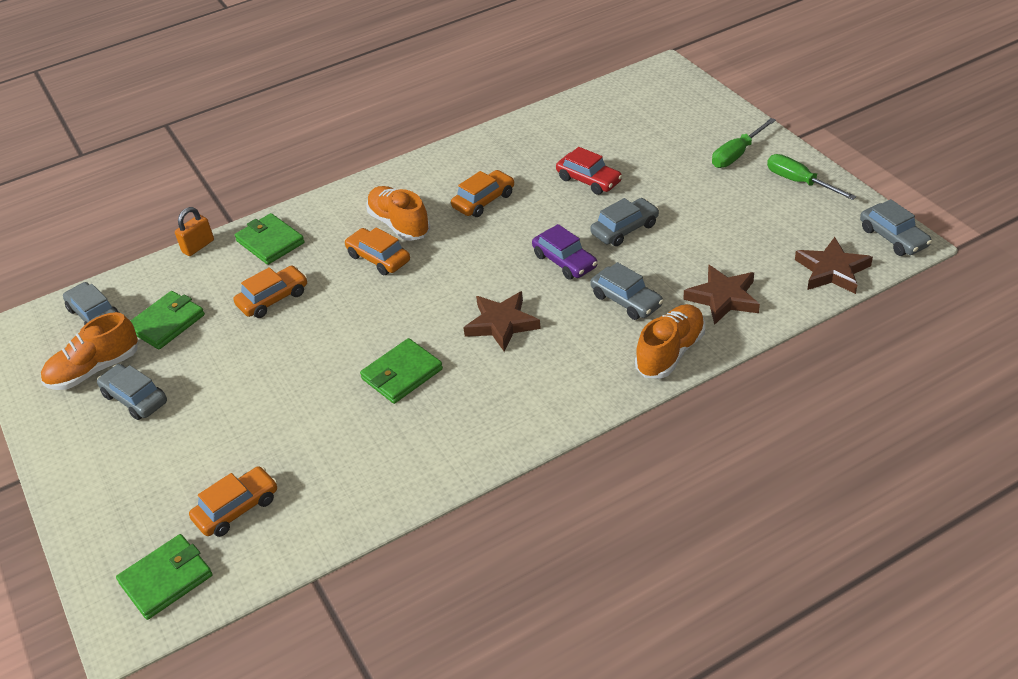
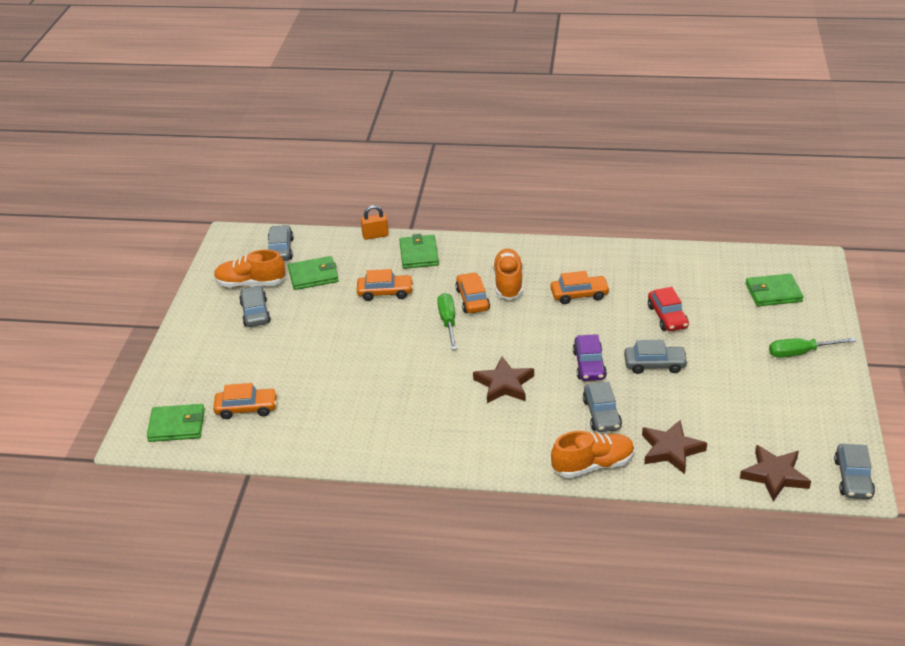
camera: 35 degrees right, 5 degrees down
(402, 374) = (412, 382): green wallet -> green wallet (773, 293)
(799, 182) = (826, 398): green screwdriver -> green screwdriver (448, 322)

